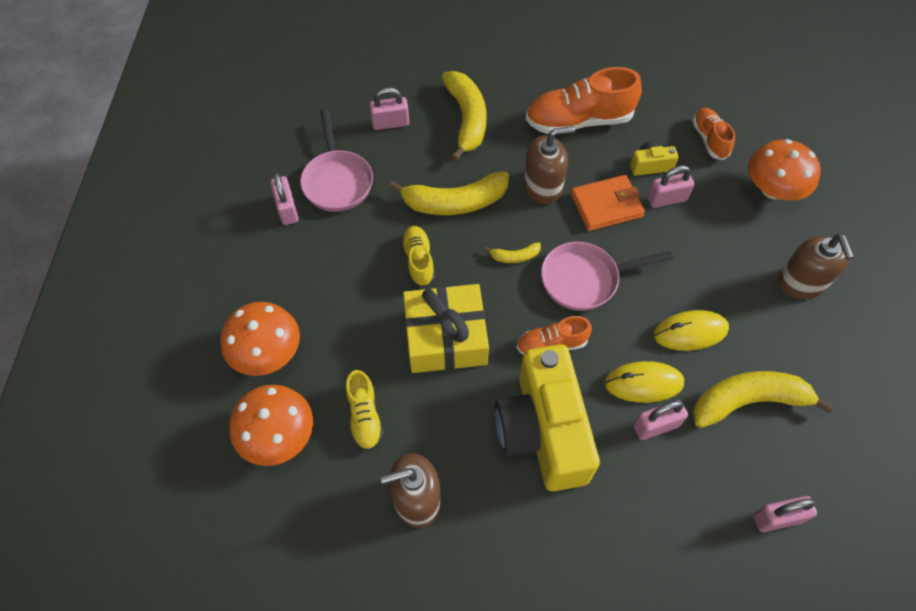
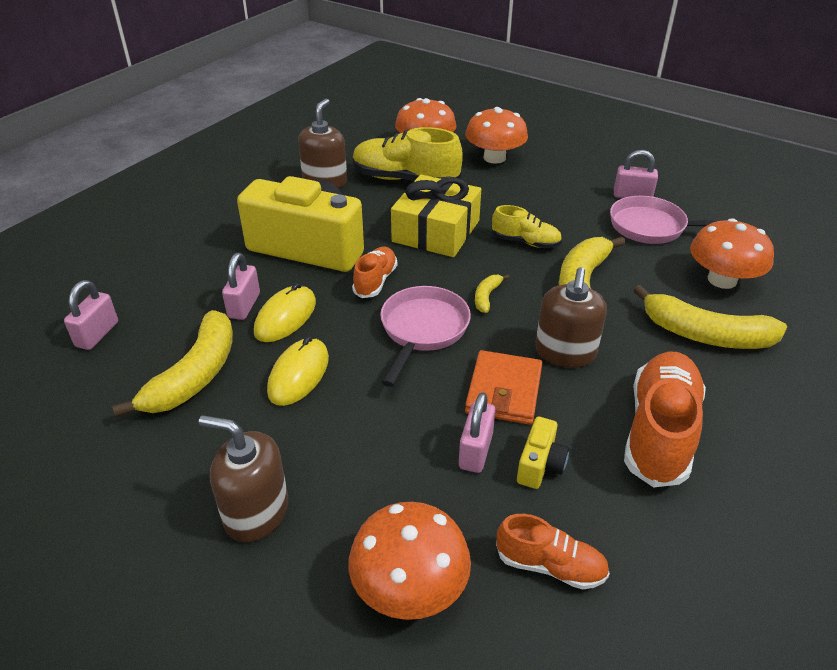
camera: 120 degrees right, 20 degrees down
(365, 417) = (405, 179): yellow shoe -> yellow shoe, size x1.79
(390, 123) = (722, 280): pink padlock -> orange mushroom

